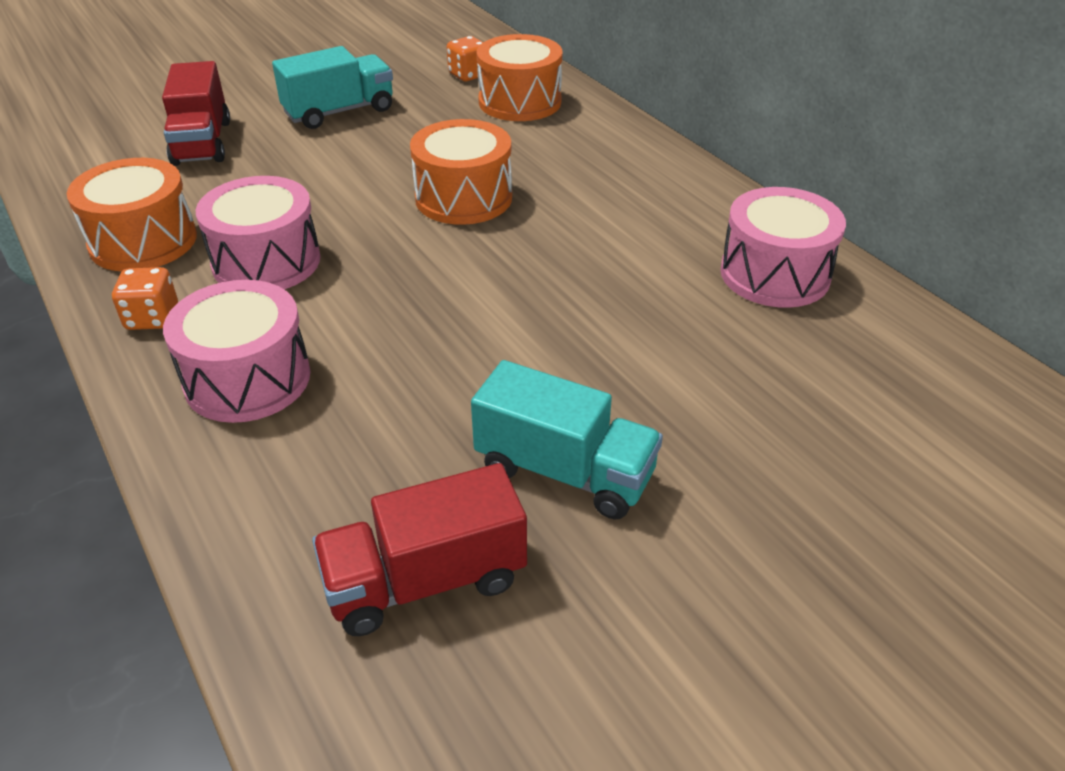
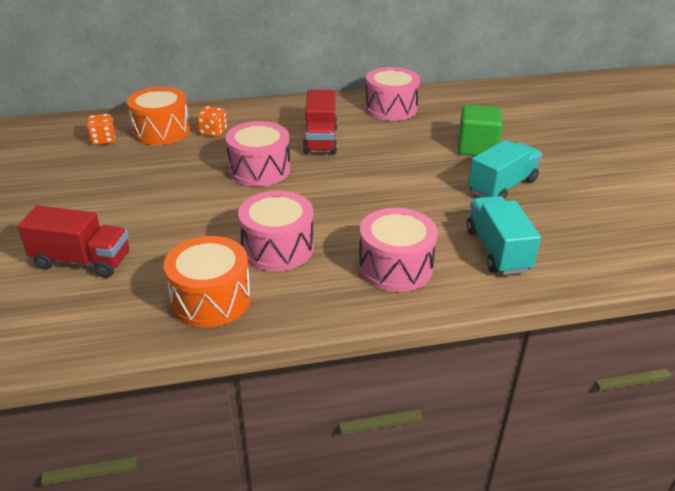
camera: 70 degrees left, 5 degrees down
(152, 318) = (312, 300): orange dice -> orange dice (213, 132)
(339, 112) = (100, 195): turquoise truck -> turquoise truck (497, 250)
(425, 581) = (558, 232): red truck -> red truck (320, 140)
(463, 198) = (259, 170): orange drum -> pink drum
(703, 412) = (476, 148): none -> green cube

